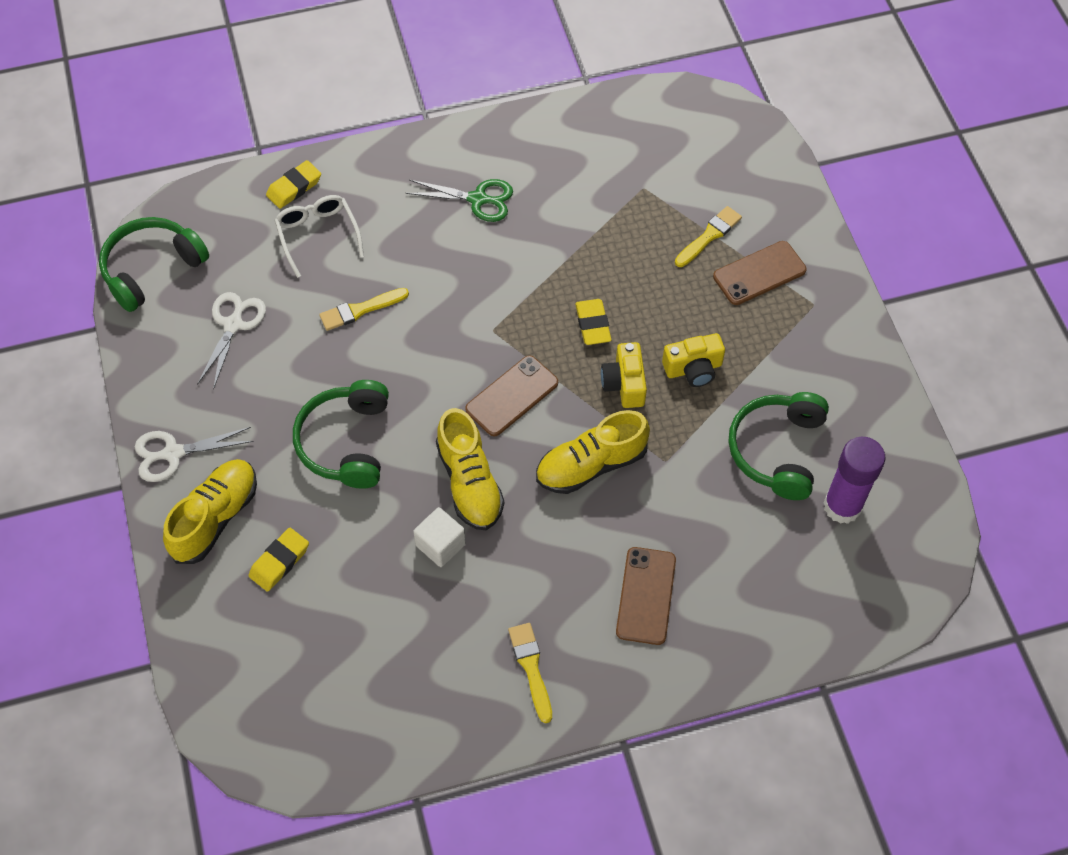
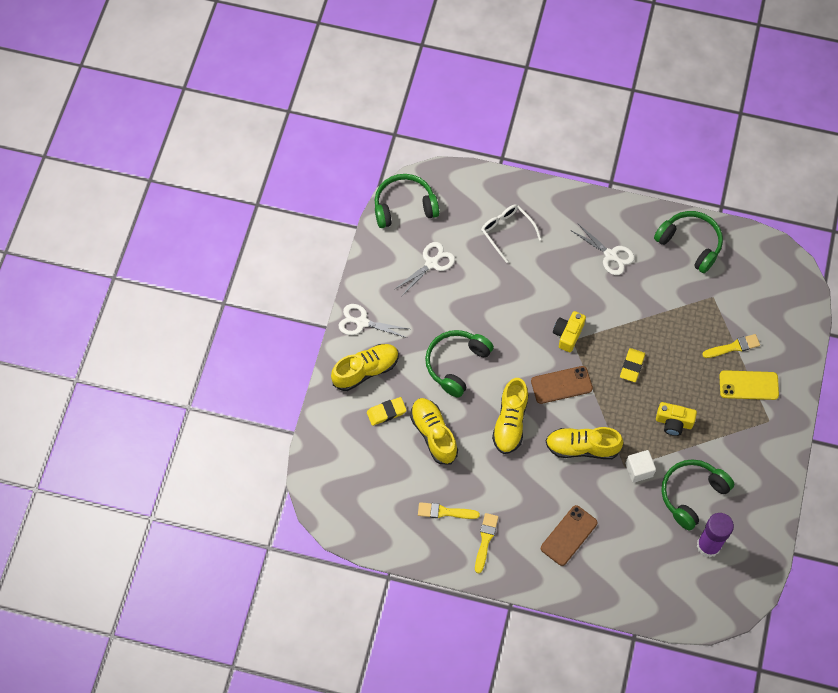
camera: 30 degrees right, 5 degrees up
(294, 187) = (509, 195): yellow eraser -> none
(317, 235) = (506, 231): white glasses -> white glasses turned 45 degrees counterclockwise
(360, 310) = (506, 290): yellow brush -> yellow brush (445, 512)
(368, 556) = (433, 434): none -> yellow shoe
(440, 545) = (475, 448): white cube -> white cube (639, 470)
(478, 199) = (610, 255): green scissors -> white scissors
(574, 138) = (690, 244): none -> green headphones
(624, 384) = (629, 411): yellow camera -> yellow camera (568, 334)
(759, 273) = (748, 385): brown phone -> yellow phone

